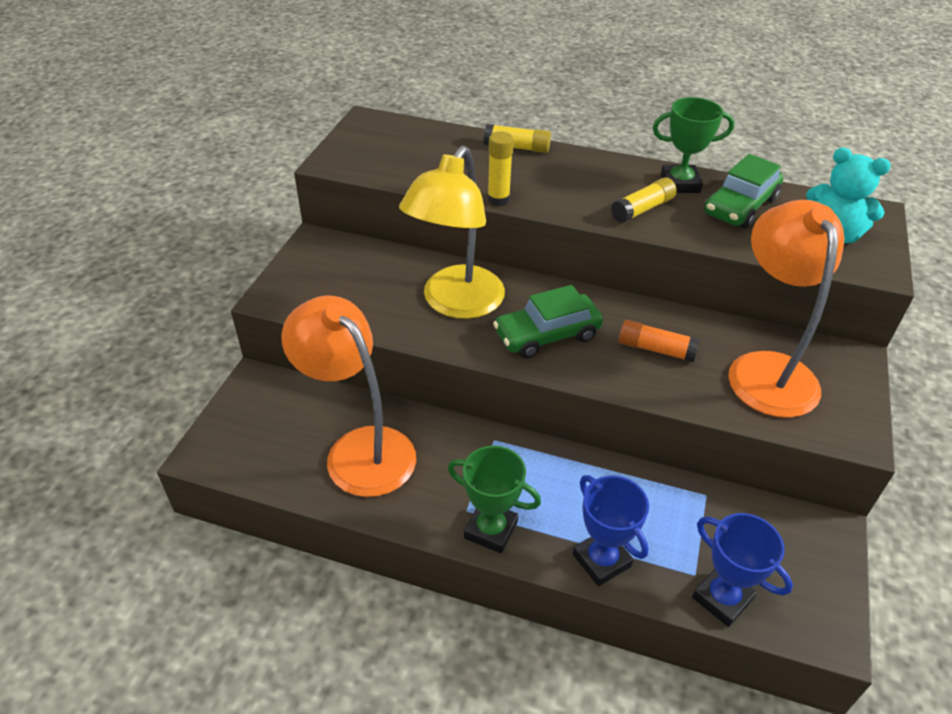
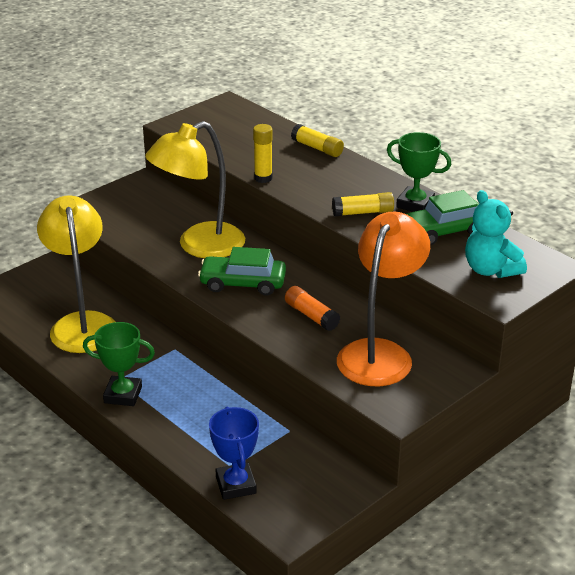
camera: 30 degrees right, 10 degrees down
(359, 449) = (82, 324): orange lamp -> yellow lamp
(491, 530) = (123, 395): green trophy -> green trophy turned 45 degrees counterclockwise
(601, 560) = (177, 436): blue trophy -> none

